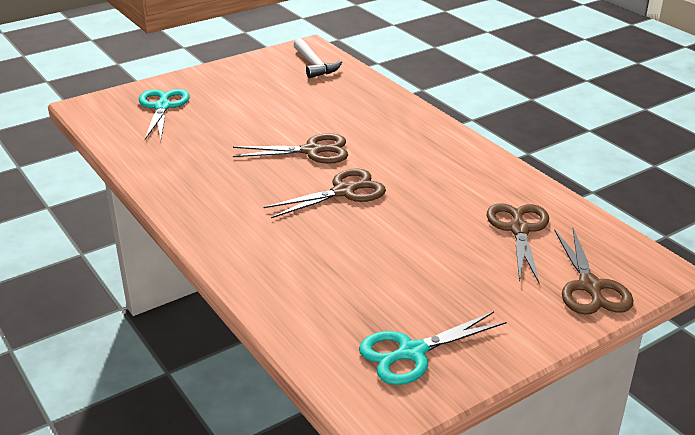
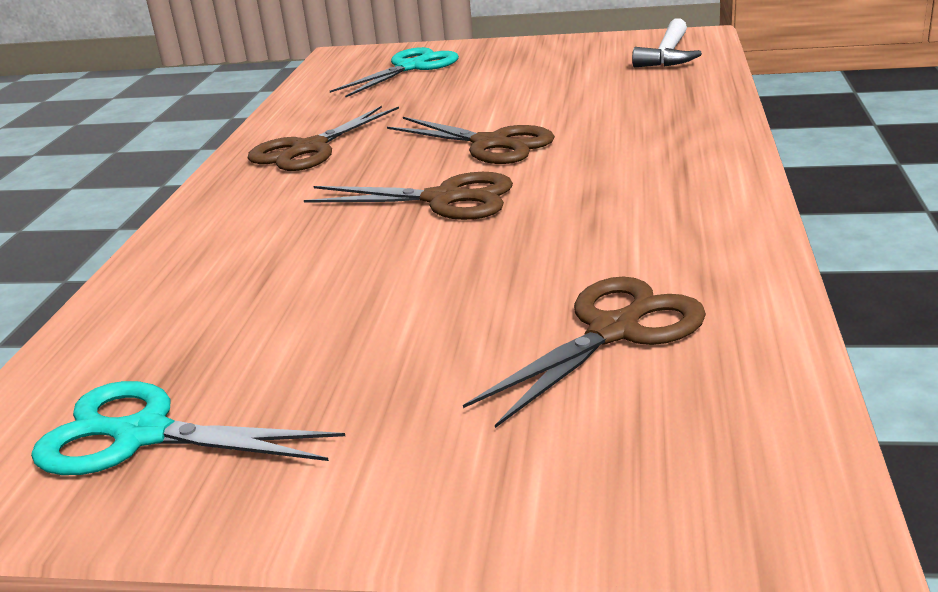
camera: 45 degrees right, 5 degrees down
(590, 287) = (585, 477): brown scissors -> brown scissors (309, 149)

